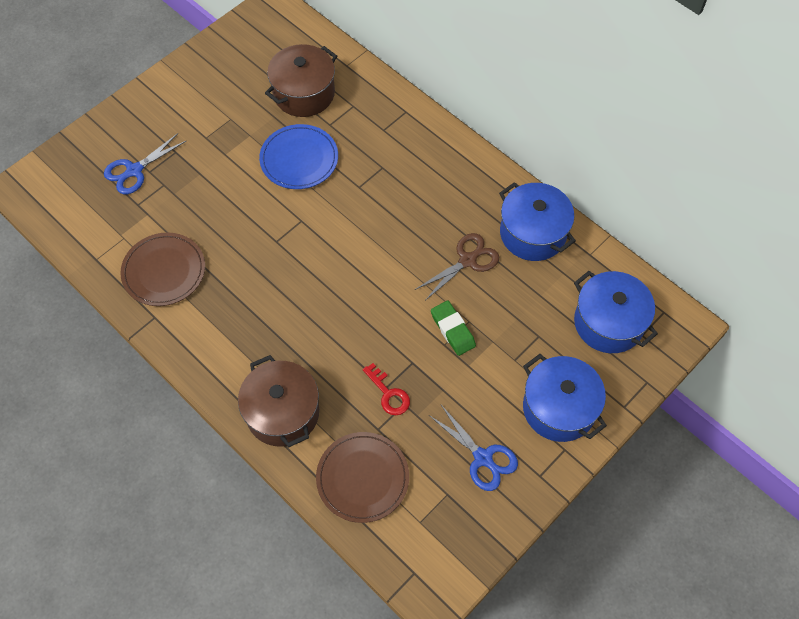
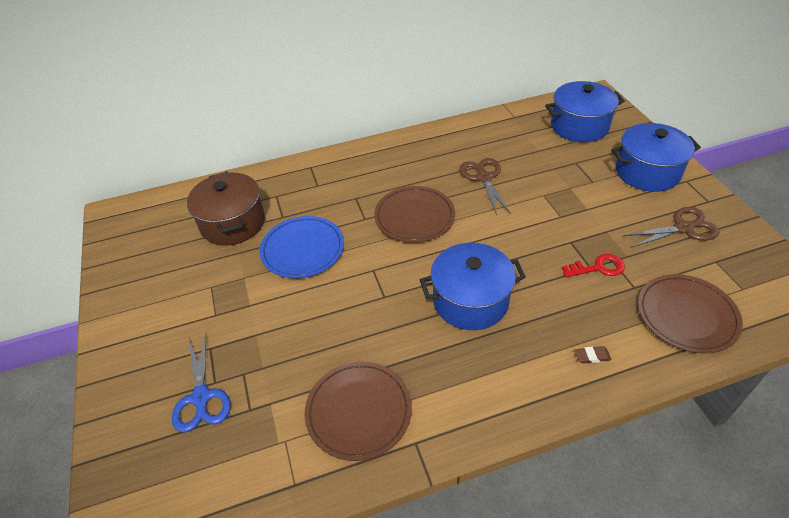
camera: 60 degrees left, 15 degrees down
(282, 412) = (592, 356): brown pot -> brown eraser
(381, 224) = (414, 217): none -> brown plate
(452, 330) = (548, 207): green eraser -> none
(483, 458) = (683, 228): blue scissors -> brown scissors
(533, 233) = (479, 137): blue pot -> blue pot (470, 300)

